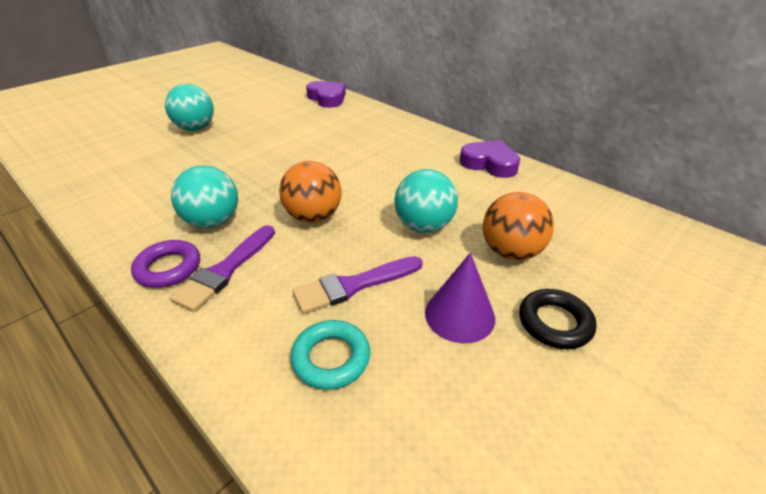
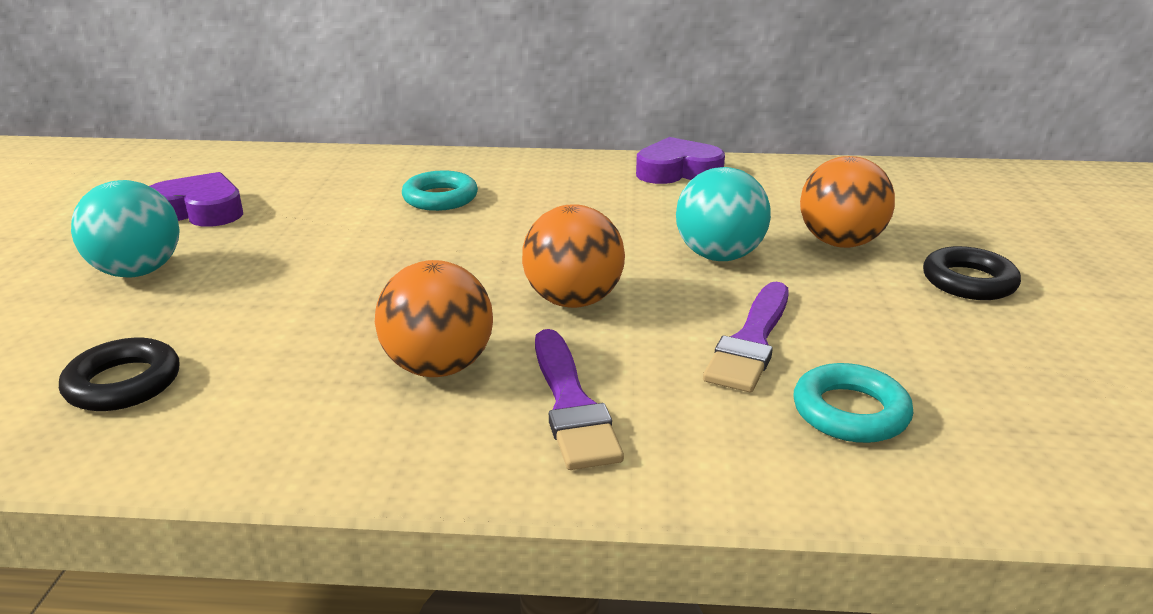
camera: 40 degrees left, 10 degrees down
(122, 175) = (123, 383): none -> black ring
(168, 268) = (483, 444): purple ring -> none
(213, 222) = (439, 367): turquoise ball -> orange ball
(327, 98) = (313, 162): purple heart -> purple heart (200, 210)
(347, 136) = (440, 198): none -> turquoise ring
(459, 315) = (891, 315): purple cone -> none

